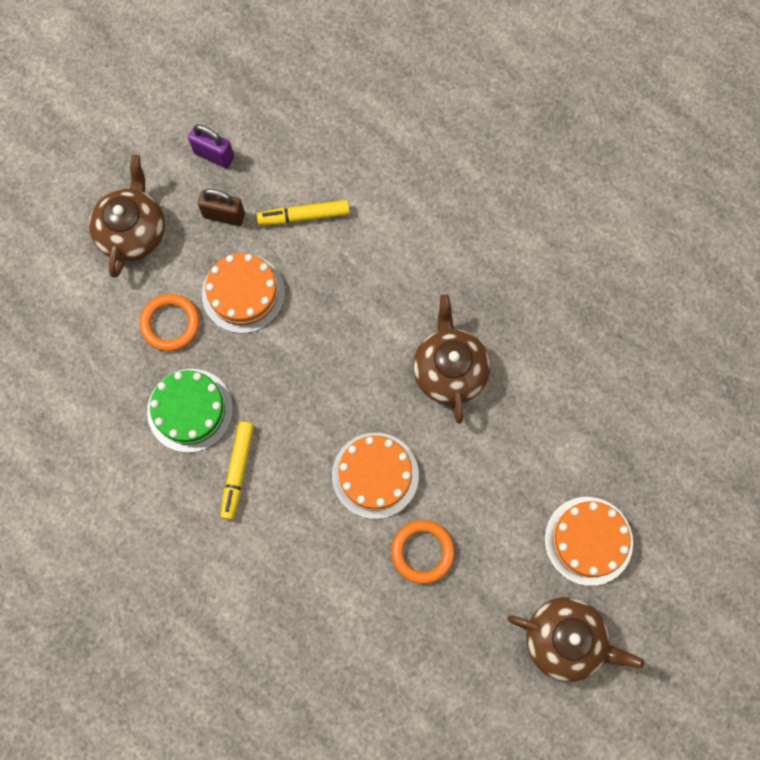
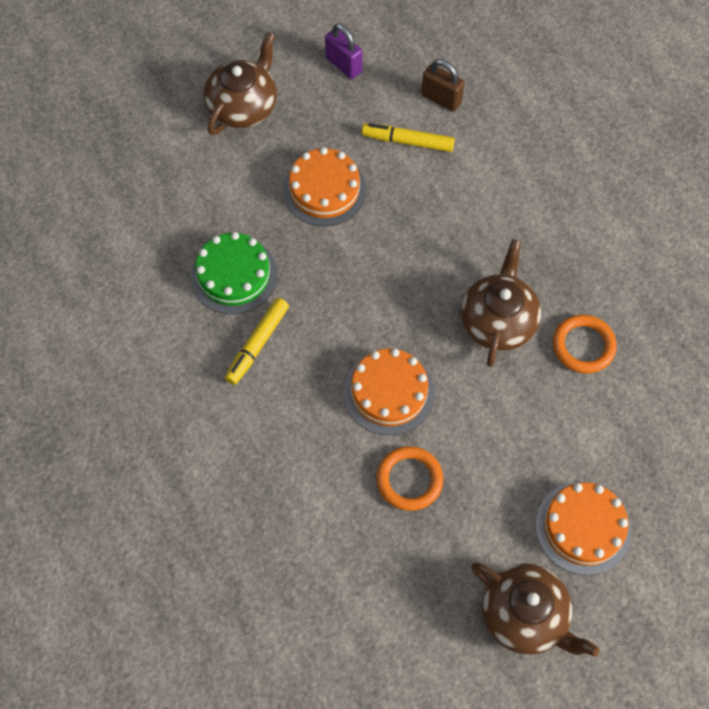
camera: 20 degrees right, 10 degrees down
(170, 324) = (246, 195): orange ring -> orange ring (583, 346)
(224, 215) = (333, 118): brown padlock -> brown padlock (441, 99)

